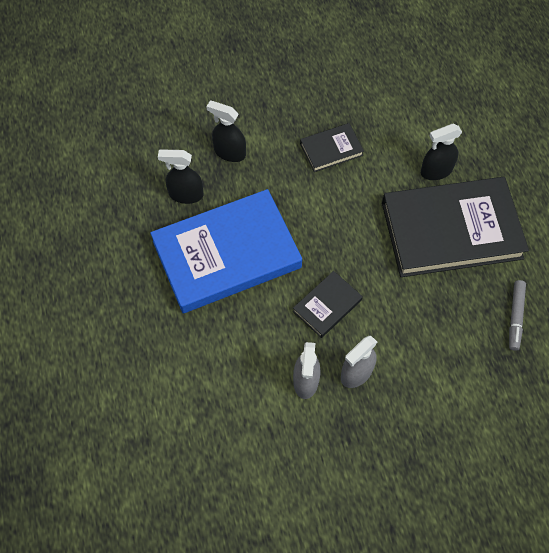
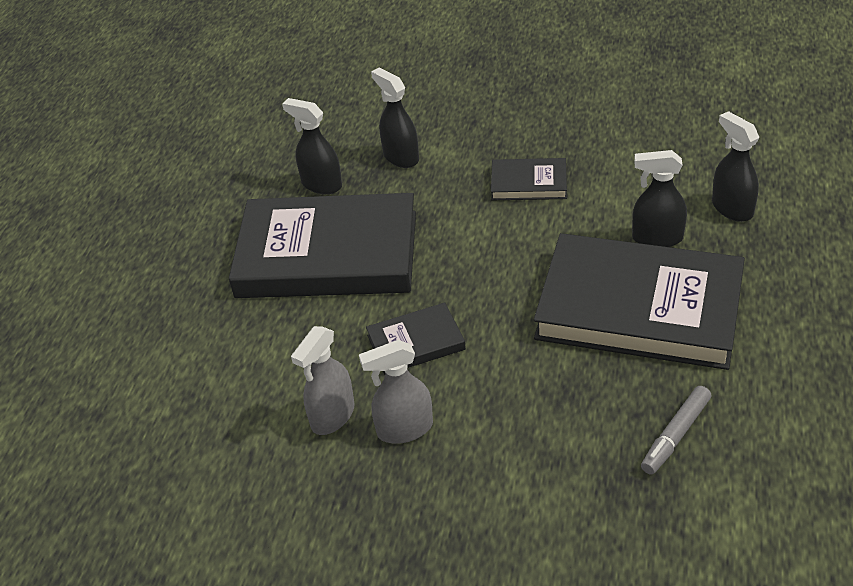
camera: 30 degrees right, 20 degrees down
(227, 255) = (327, 255): blue book -> black book
(470, 132) = (732, 208): none -> black spray bottle

